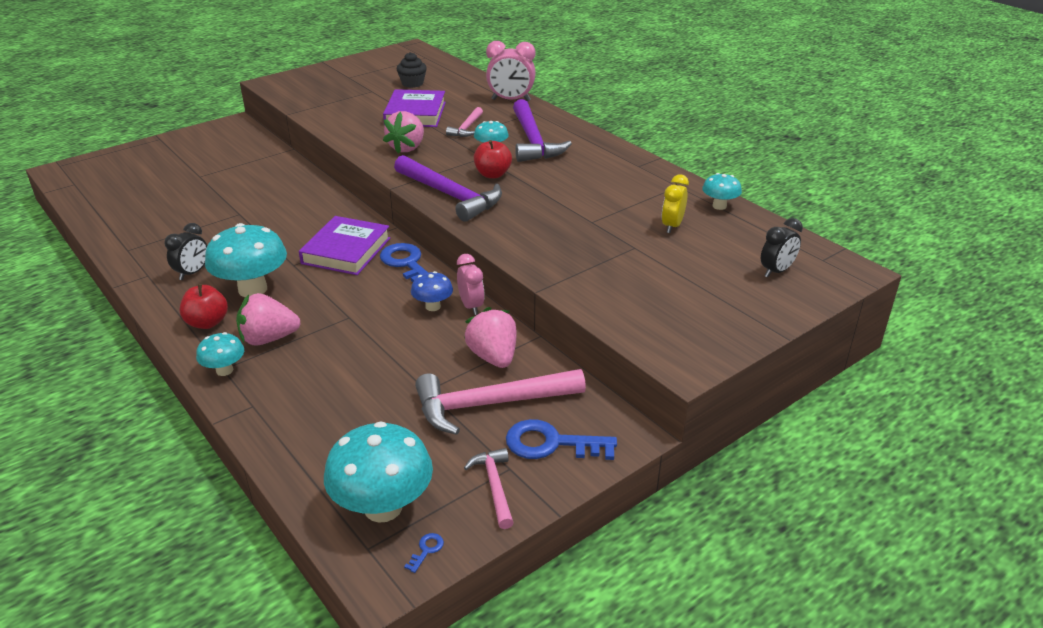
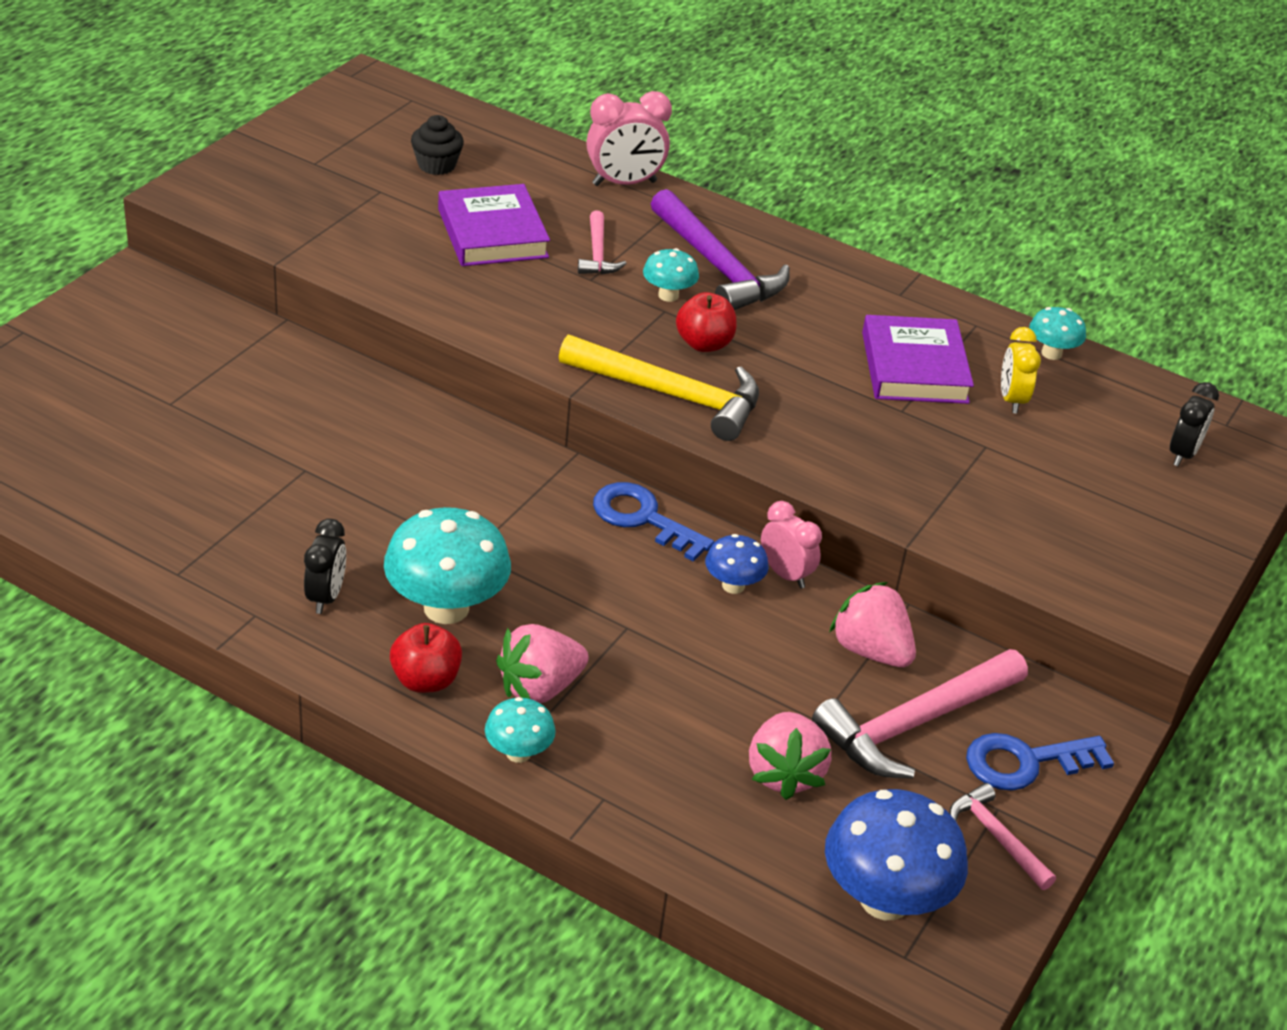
camera: 25 degrees left, 5 degrees up
(346, 251) = (534, 511): purple book -> purple book (914, 367)
(383, 507) = (884, 899): turquoise mushroom -> blue mushroom
(407, 148) = (535, 309): pink strawberry -> pink strawberry (784, 773)
(426, 550) = (975, 940): blue key -> none
(450, 195) = (671, 395): purple hammer -> yellow hammer

